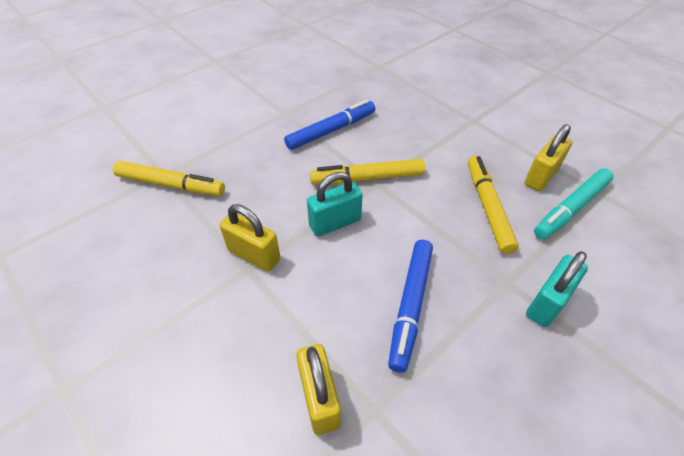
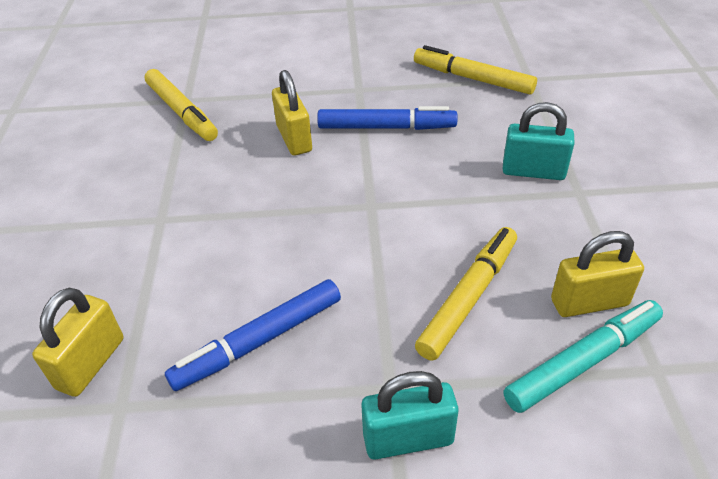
camera: 40 degrees right, 5 degrees down
(254, 255) = (178, 210): yellow padlock -> yellow padlock (294, 139)
(335, 223) = (281, 221): turquoise padlock -> turquoise padlock (533, 171)
(367, 178) = (366, 194): yellow marker -> yellow marker (472, 78)
(571, 208) = (583, 361): turquoise marker -> turquoise marker turned 150 degrees clockwise

